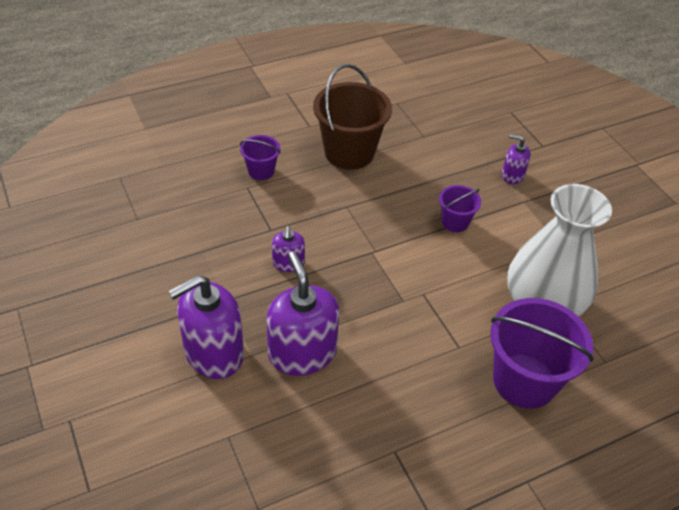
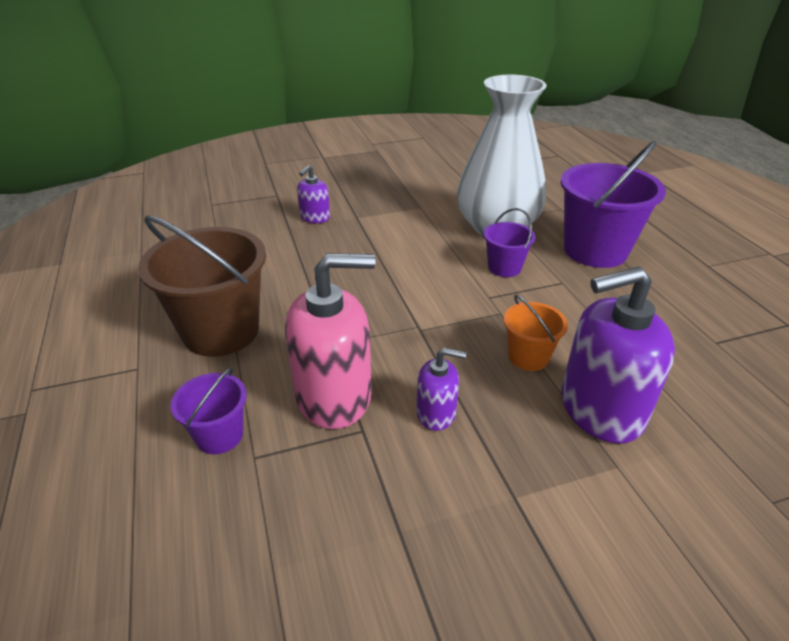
camera: 80 degrees left, 10 degrees down
(214, 353) = (627, 517): purple soap dispenser -> none
(297, 214) = (334, 396): none -> pink soap dispenser
(351, 315) = (528, 357): none -> orange bucket
(455, 222) = (379, 262): purple bucket -> purple bucket (504, 268)

